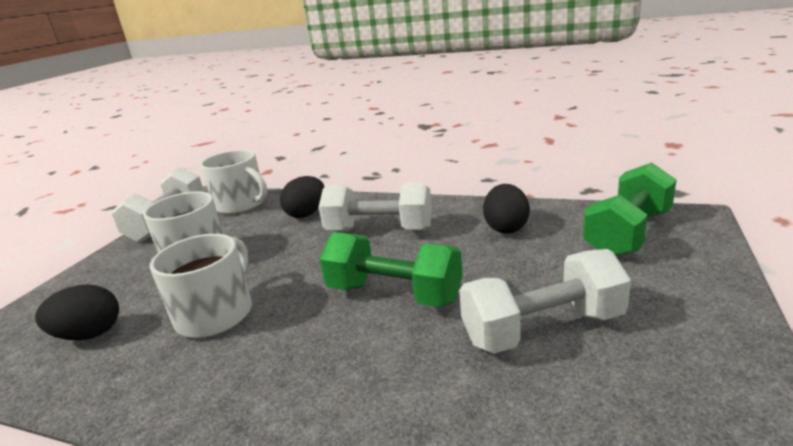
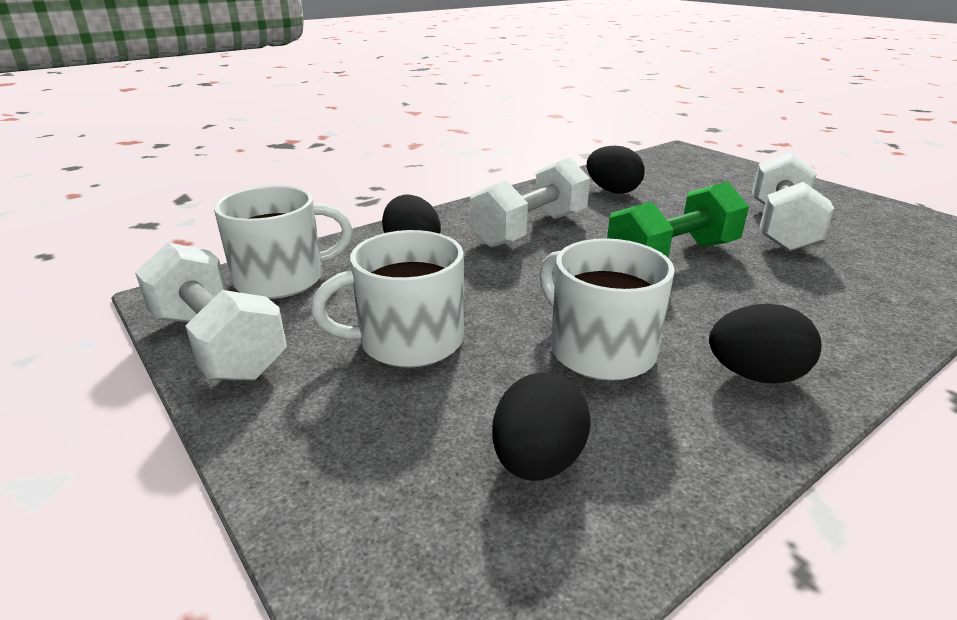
camera: 60 degrees left, 5 degrees up
(212, 385) = (755, 375): none -> black egg
(628, 233) = (680, 168): green dumbbell -> none

